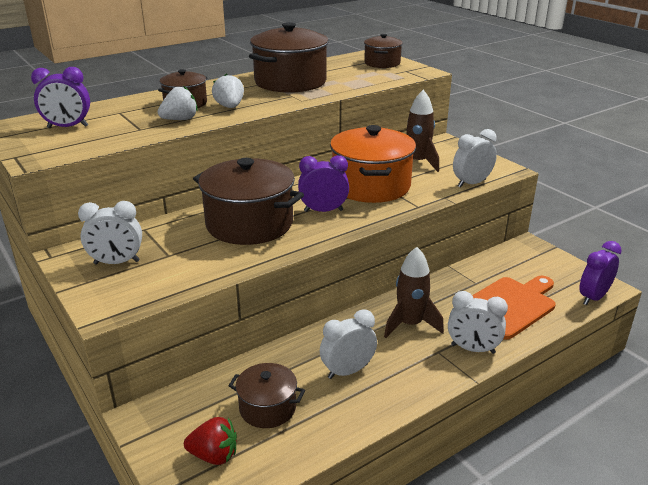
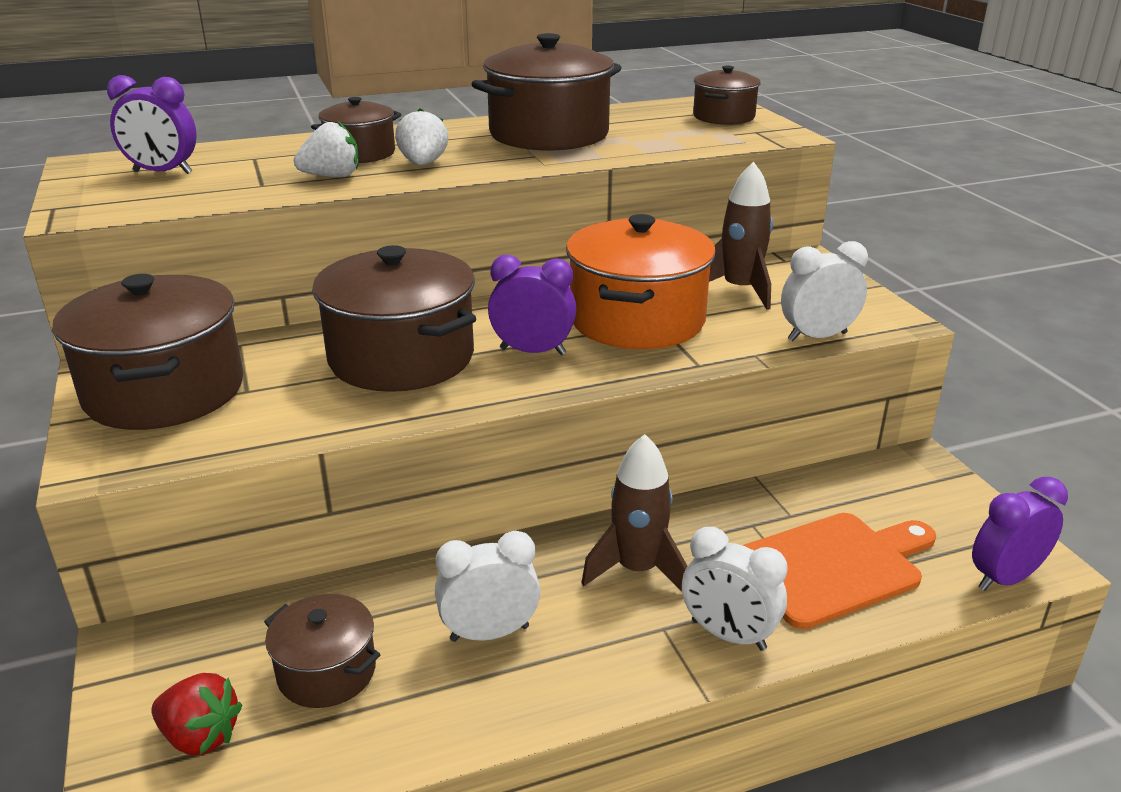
camera: 15 degrees right, 0 degrees up
(116, 262) = (165, 391): white clock -> brown pot

